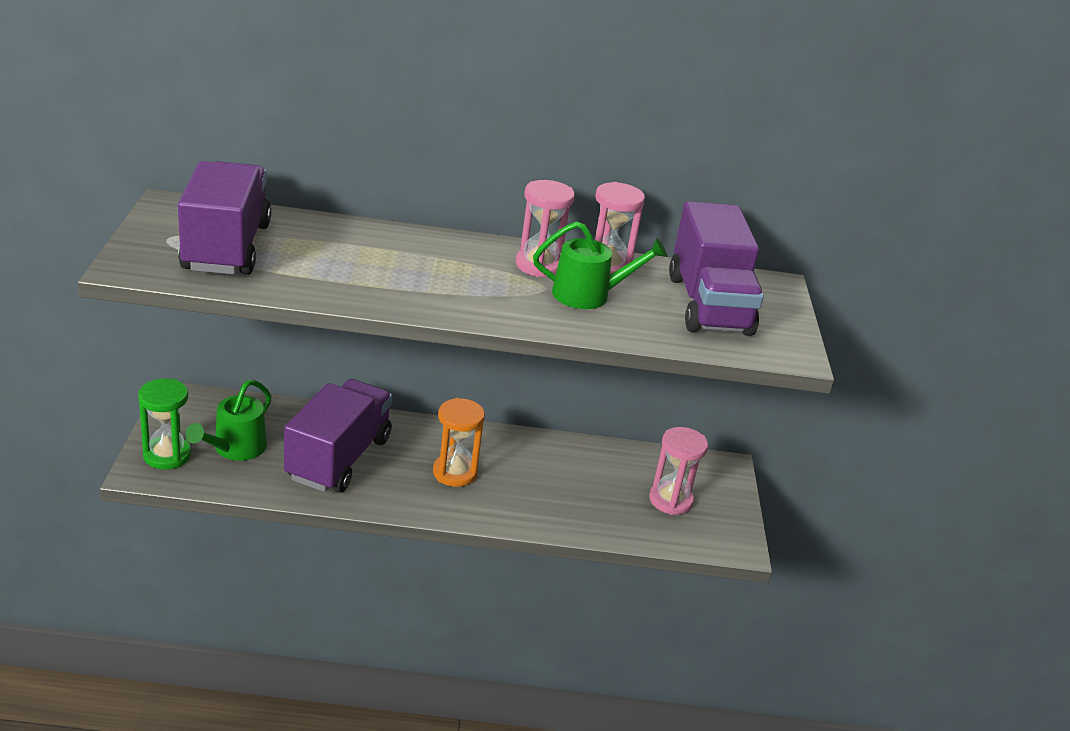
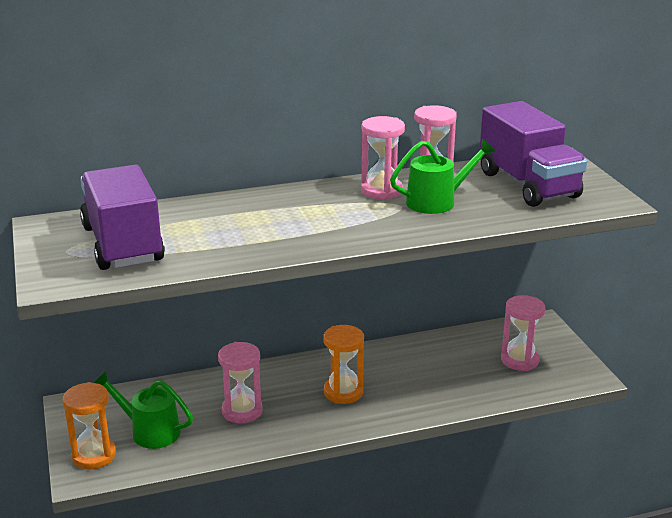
camera: 15 degrees left, 5 degrees down
(167, 455) = (94, 455): green hourglass -> orange hourglass
(235, 449) = (149, 431): green watering can -> green watering can turned 105 degrees clockwise
(338, 458) = (242, 411): purple truck -> pink hourglass

